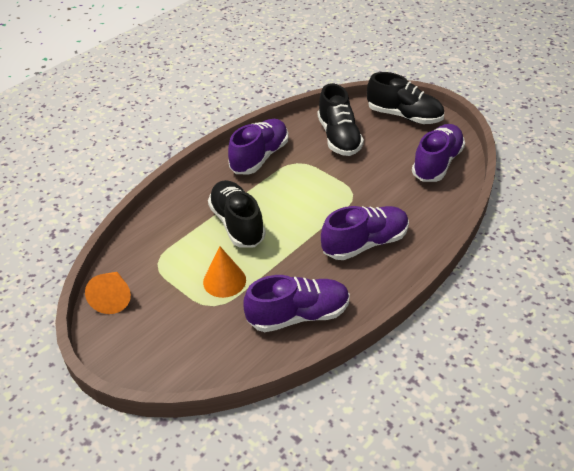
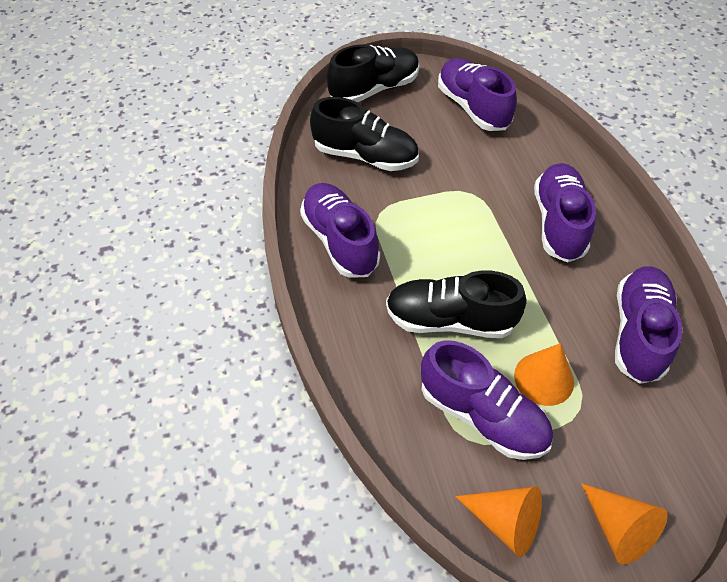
camera: 60 degrees left, 10 degrees up
(137, 350) = (618, 529): none -> orange cone
(177, 263) = (482, 415): none -> purple shoe

